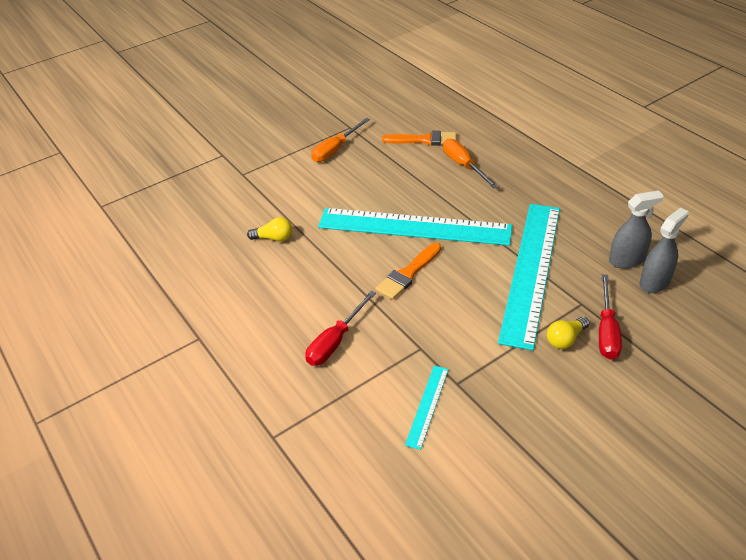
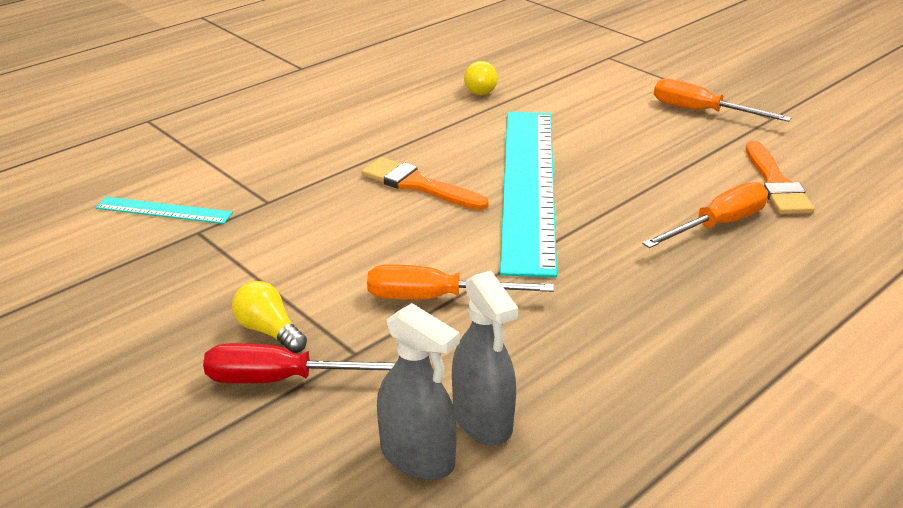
camera: 80 degrees right, 10 degrees down
(335, 341) = (287, 143): red screwdriver -> none
(531, 271) = (436, 298): turquoise ruler -> orange screwdriver

